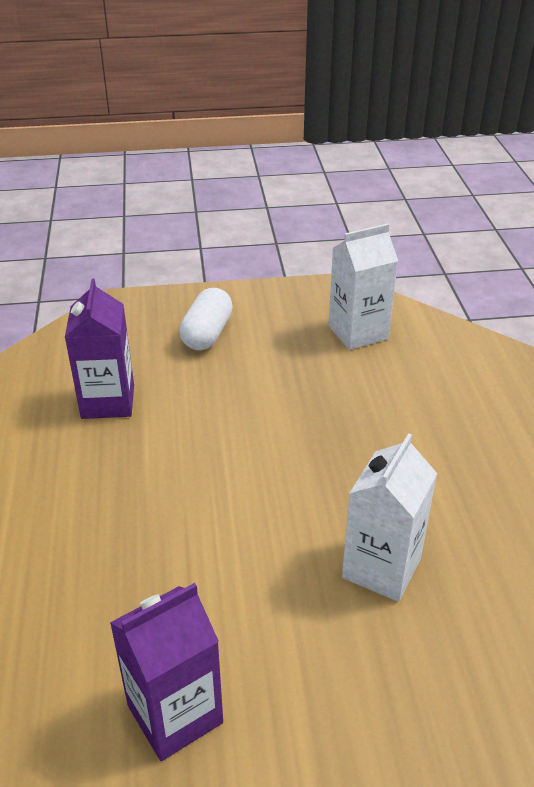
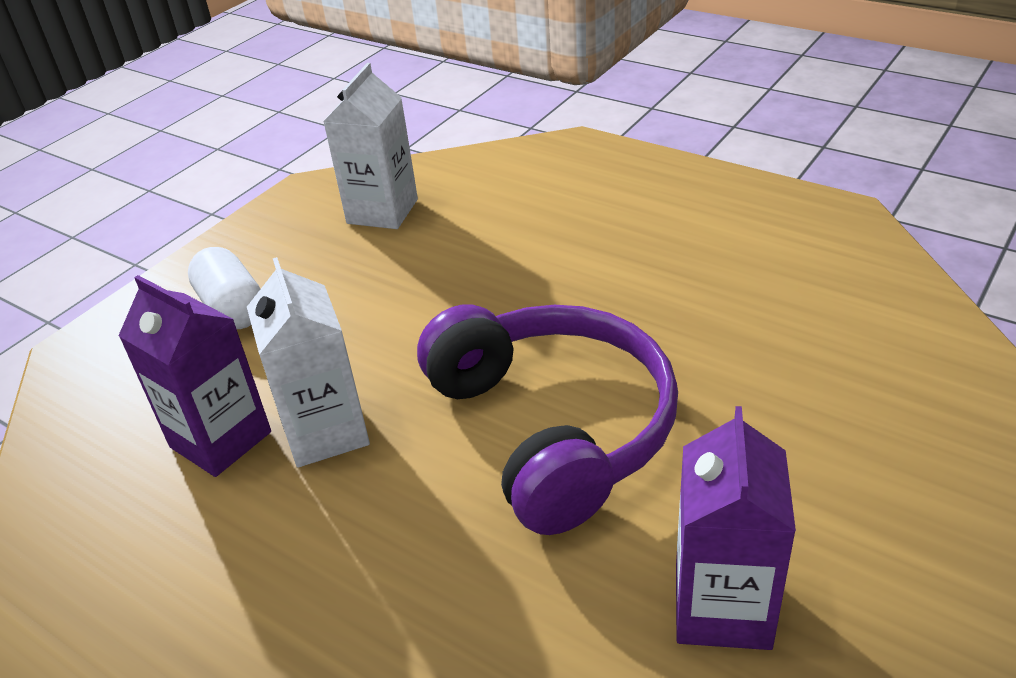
camera: 45 degrees left, 0 degrees up
(250, 537) = (554, 427): none -> purple headphones
(381, 568) = (685, 359): white carton -> white carton (326, 432)

